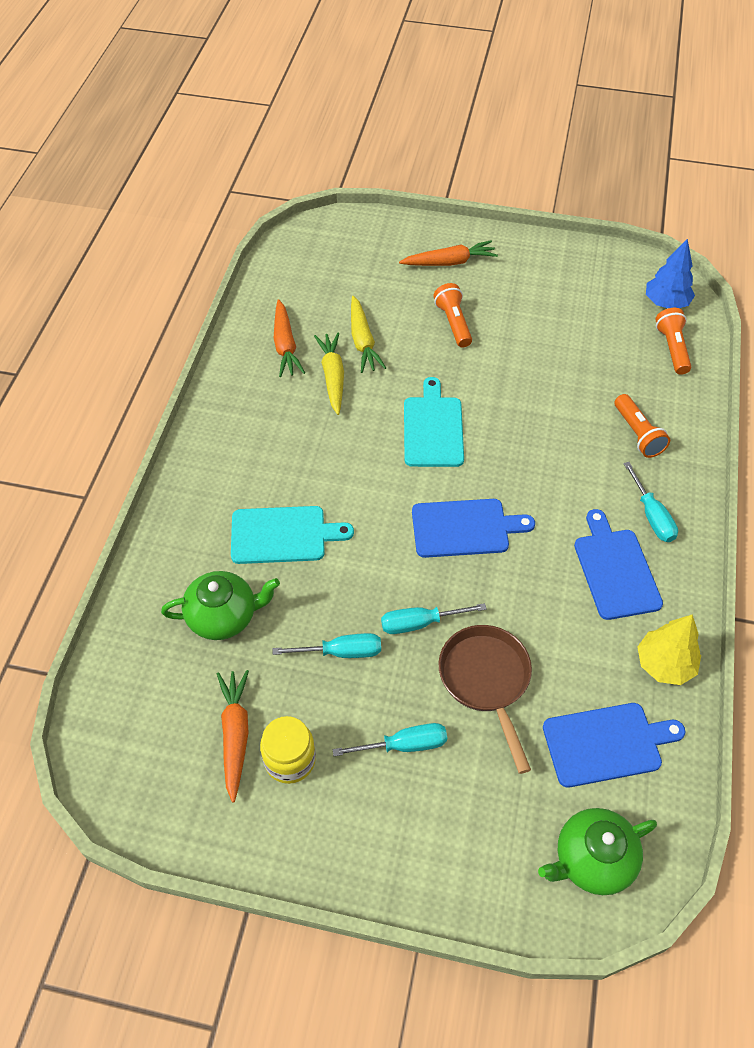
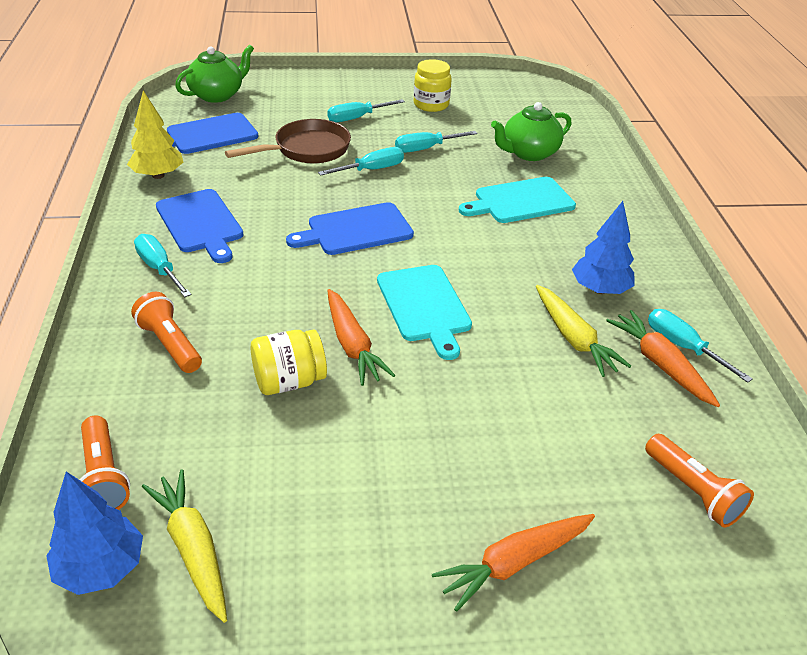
camera: 160 degrees right, 15 degrees down
(235, 735) = (474, 109): orange carrot -> orange carrot (352, 345)
(257, 354) = (683, 347): none -> turquoise screwdriver
(281, 415) = (599, 289): none -> blue tree
(363, 341) = (567, 390): yellow carrot -> yellow carrot (193, 549)
(453, 323) = (457, 445): orange flashlight -> orange flashlight (692, 491)
(486, 681) = (307, 150): brown pan -> brown pan turned 90 degrees counterclockwise
(552, 386) = (289, 381): none -> yellow jar

